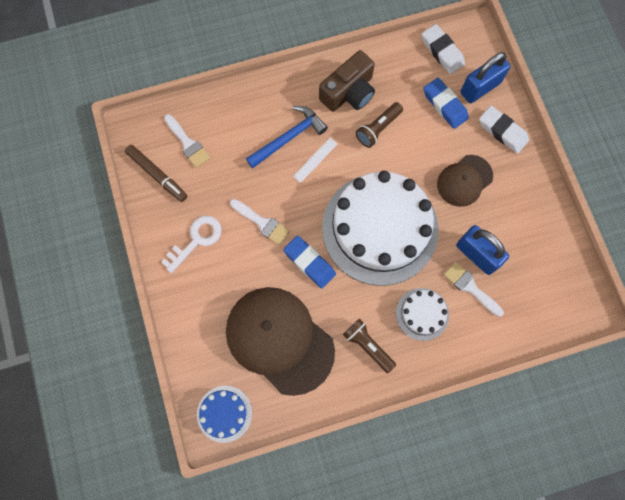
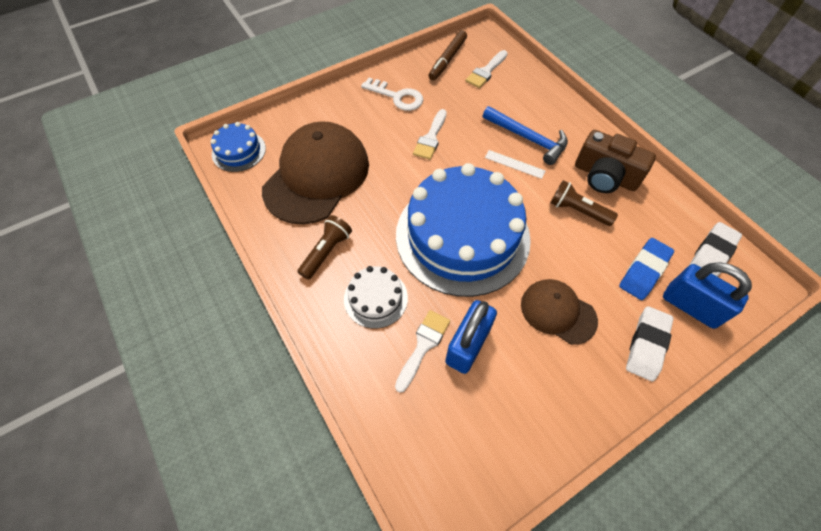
camera: 75 degrees right, 15 degrees down
(309, 263) = (402, 183): blue eraser -> none
(380, 228) = (462, 236): white cake -> blue cake

